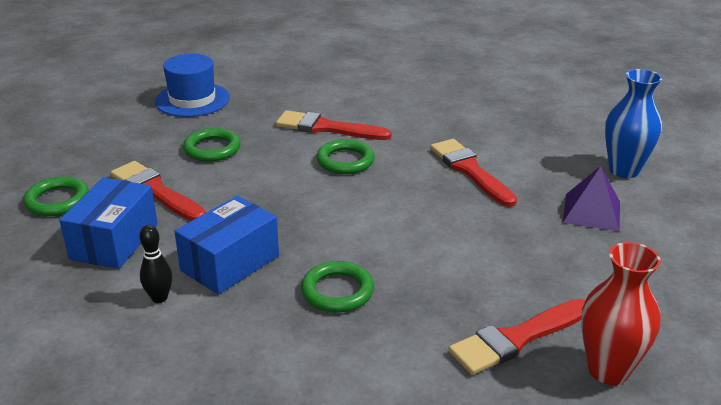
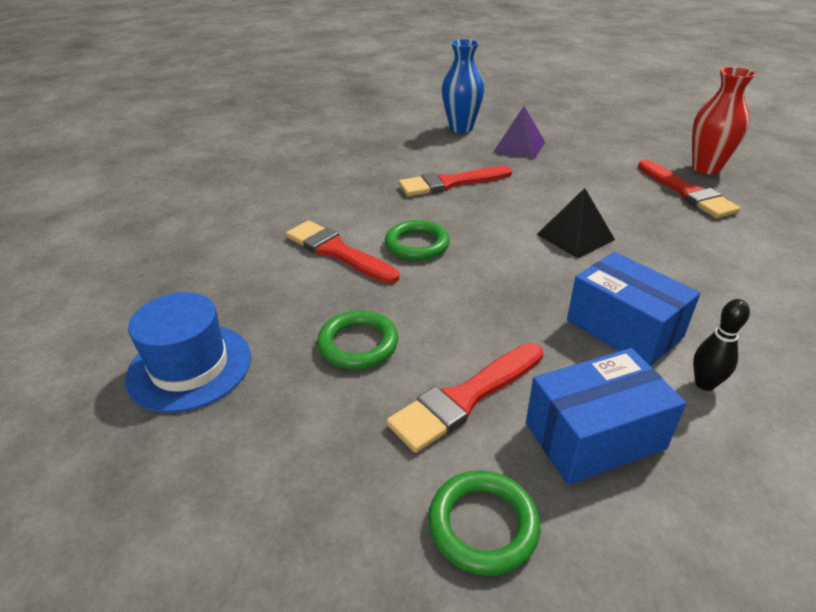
camera: 80 degrees left, 5 degrees up
(114, 241) = (594, 436): blue box -> blue box turned 45 degrees counterclockwise
(327, 128) = (337, 252): red brush -> red brush turned 105 degrees clockwise
(337, 291) = (654, 263): green ring -> none
(379, 244) = (575, 237): none -> black pyramid

